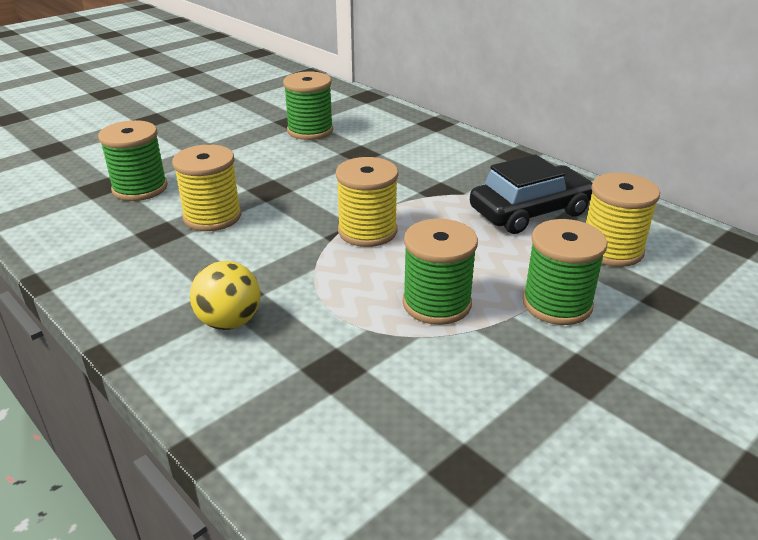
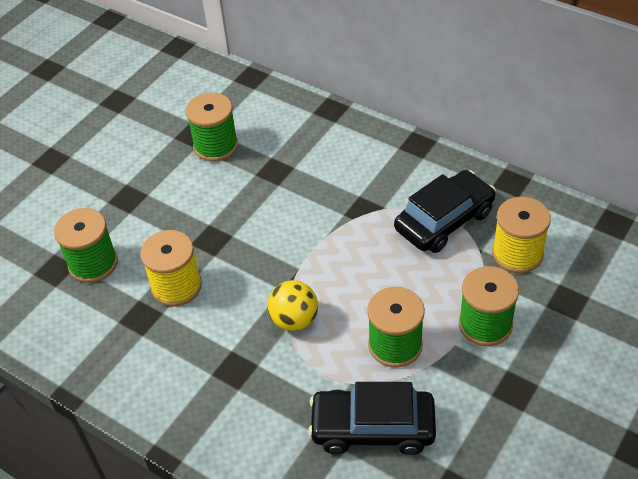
camera: 10 degrees left, 15 degrees up
(229, 322) = (243, 401): yellow ball -> yellow ball (294, 320)
(367, 231) = (316, 275): yellow spool -> none
(377, 378) = (372, 428): none -> black car

